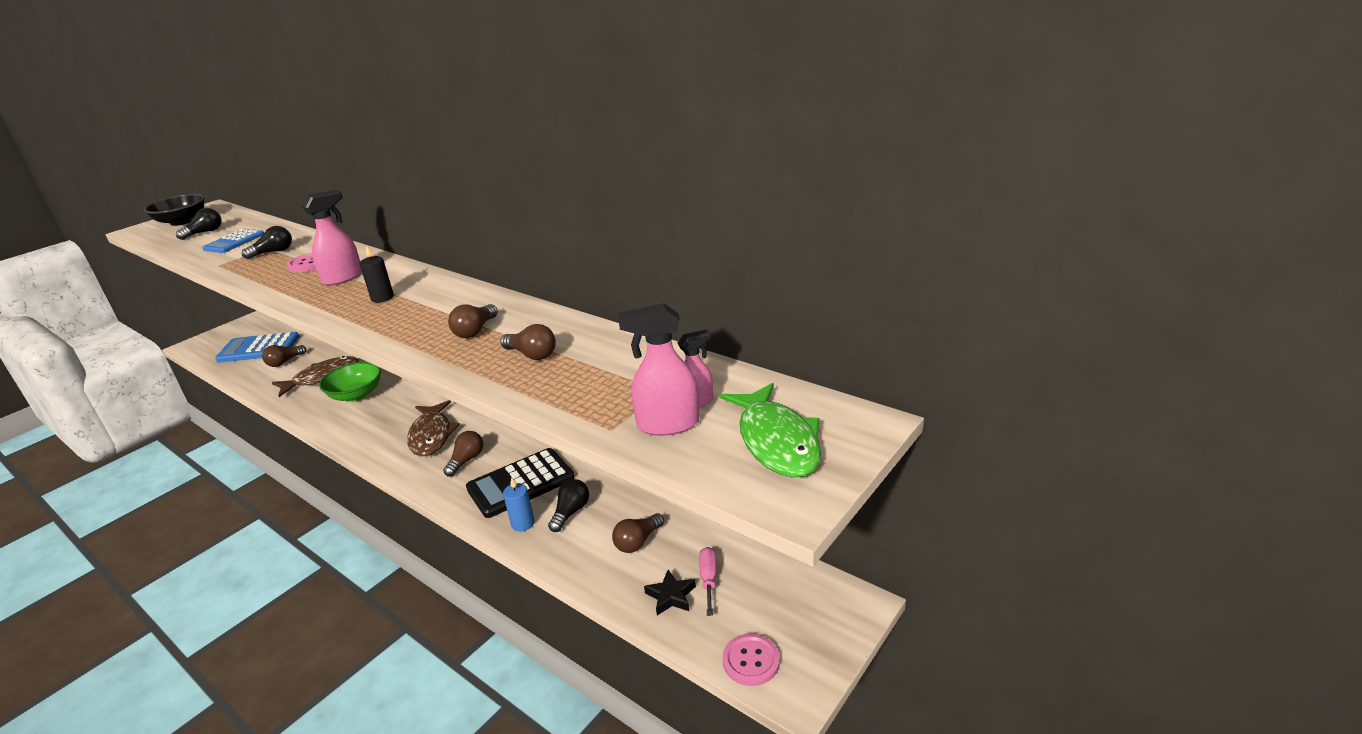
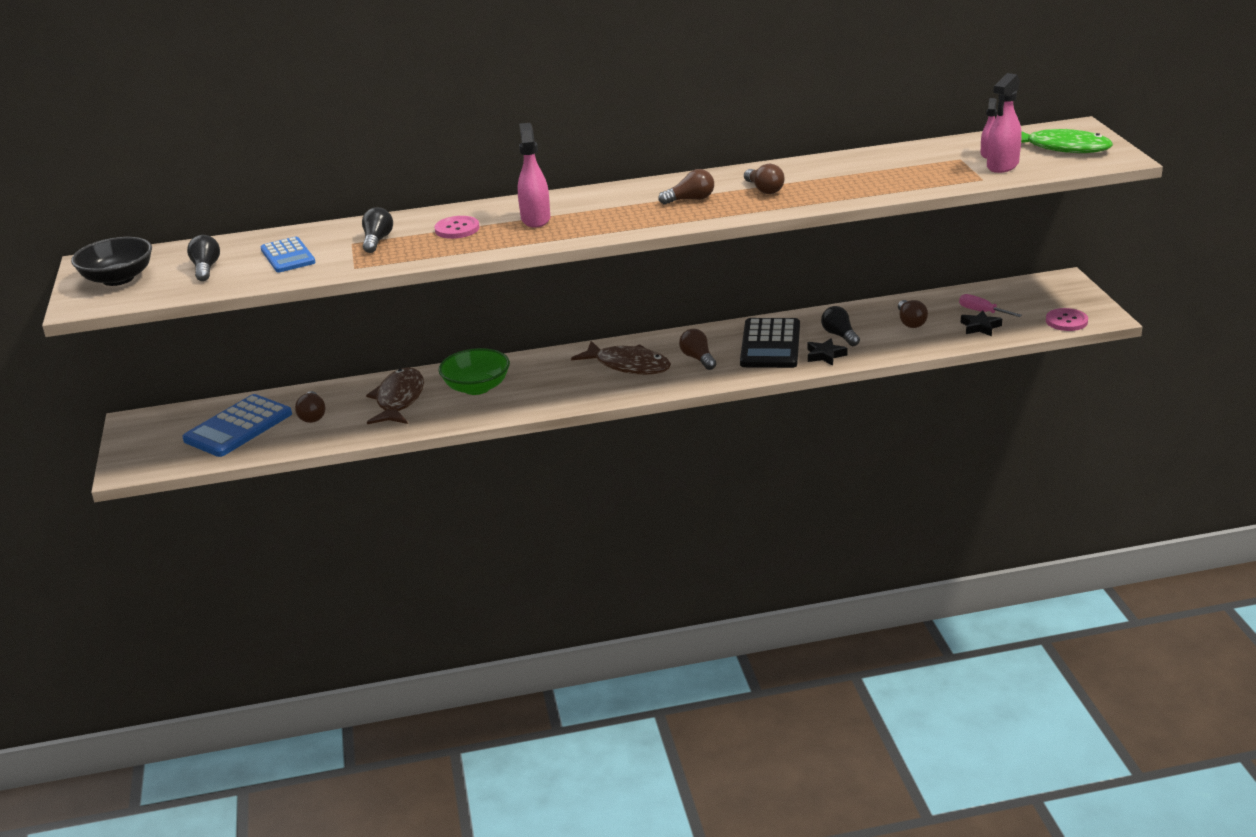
camera: 50 degrees left, 0 degrees up
(382, 298) = (623, 210): black candle -> none
(523, 523) = (825, 355): blue candle -> black star
(532, 355) = (841, 180): brown light bulb -> brown light bulb (690, 199)

